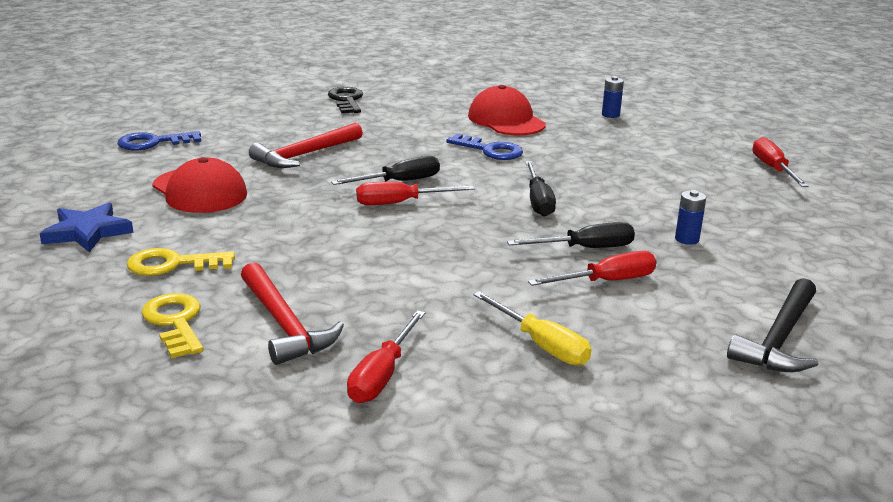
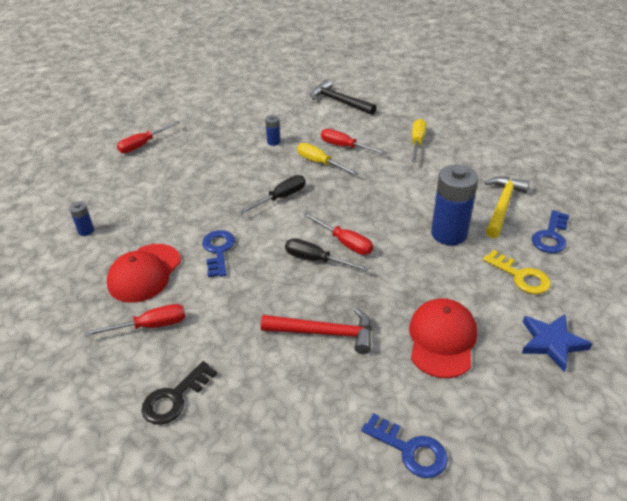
camera: 125 degrees left, 15 degrees up
(175, 322) = (550, 236): yellow key -> blue key
(284, 325) = (502, 206): red hammer -> yellow hammer
(308, 261) = (449, 234): none -> blue battery
(382, 375) = (490, 165): red screwdriver -> red screwdriver (150, 326)
(585, 248) = (320, 163): black screwdriver -> yellow screwdriver
(779, 339) = (339, 101): black hammer -> black hammer turned 135 degrees counterclockwise

